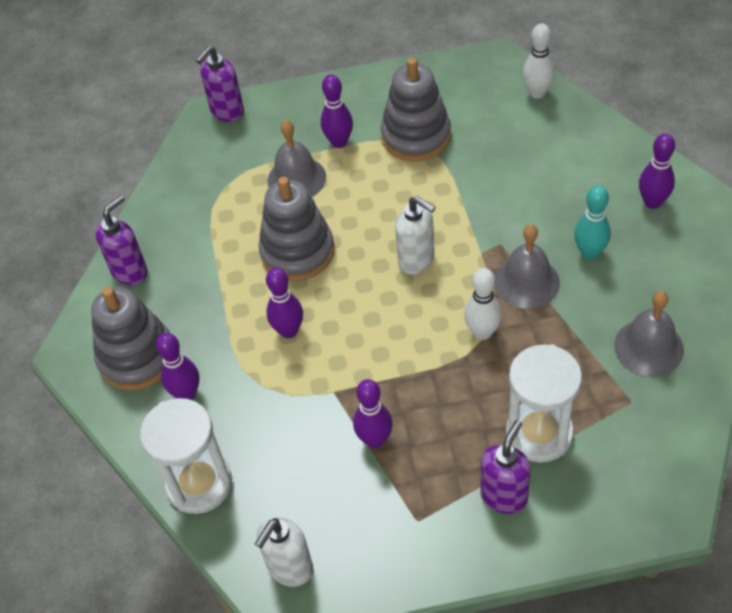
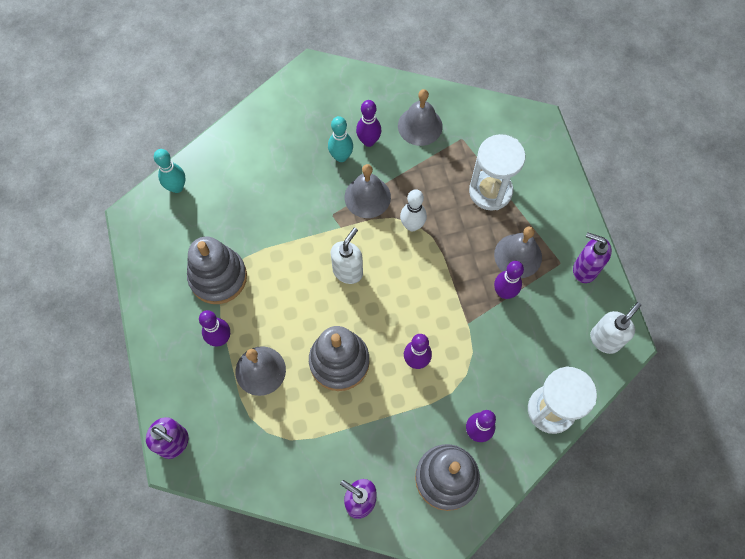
camera: 100 degrees left, 15 degrees up
(290, 568) = (605, 339): white soap dispenser -> white soap dispenser turned 75 degrees counterclockwise
(431, 462) = (518, 255): none -> grey bell
(504, 496) = (537, 212): purple soap dispenser -> purple soap dispenser (584, 269)
(537, 93) = (177, 187): white bowling pin -> turquoise bowling pin
(652, 202) = (295, 115): purple bowling pin -> purple bowling pin (368, 141)

